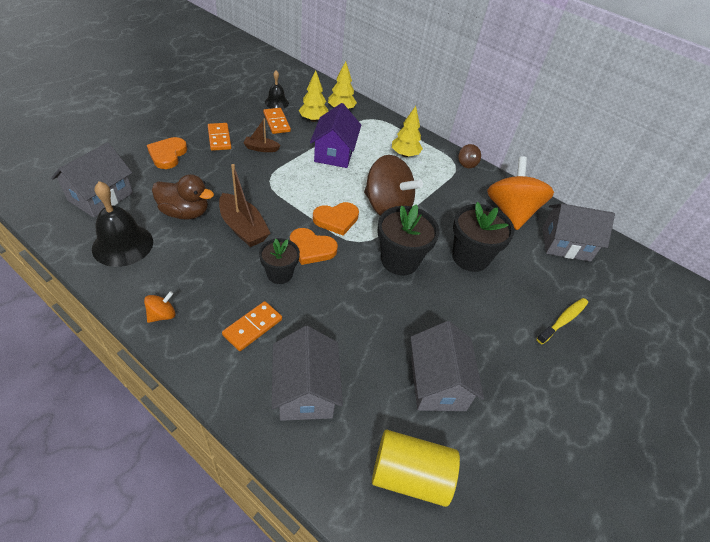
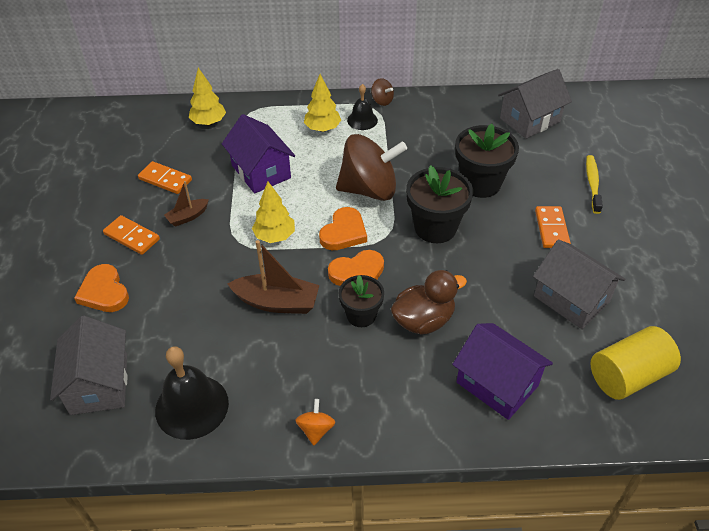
camera: 35 degrees left, 0 degrees up
(185, 212) = (205, 331): brown duck -> brown duck (423, 320)
(252, 327) = (398, 374): orange domino -> orange domino (551, 229)
(276, 102) = (136, 159): black bell -> black bell (362, 120)
(305, 390) = (497, 384): grey house -> purple house
(313, 119) = (197, 151): yellow tree -> yellow tree (275, 236)
(511, 212) = (464, 121): orange spinning top -> none

